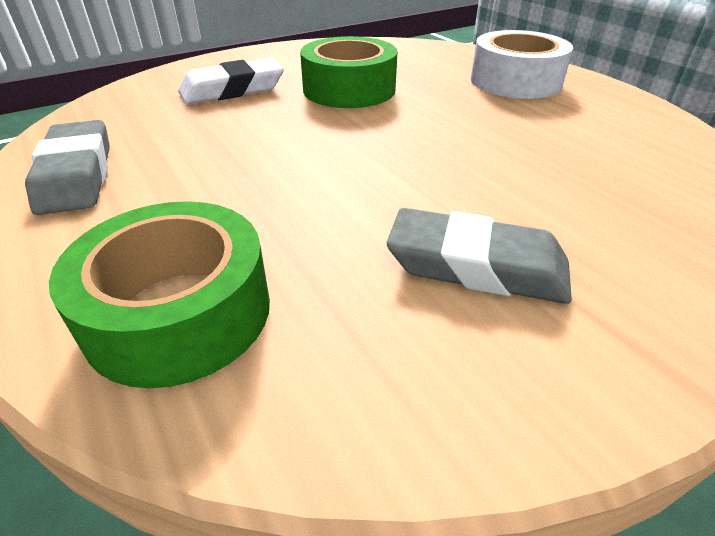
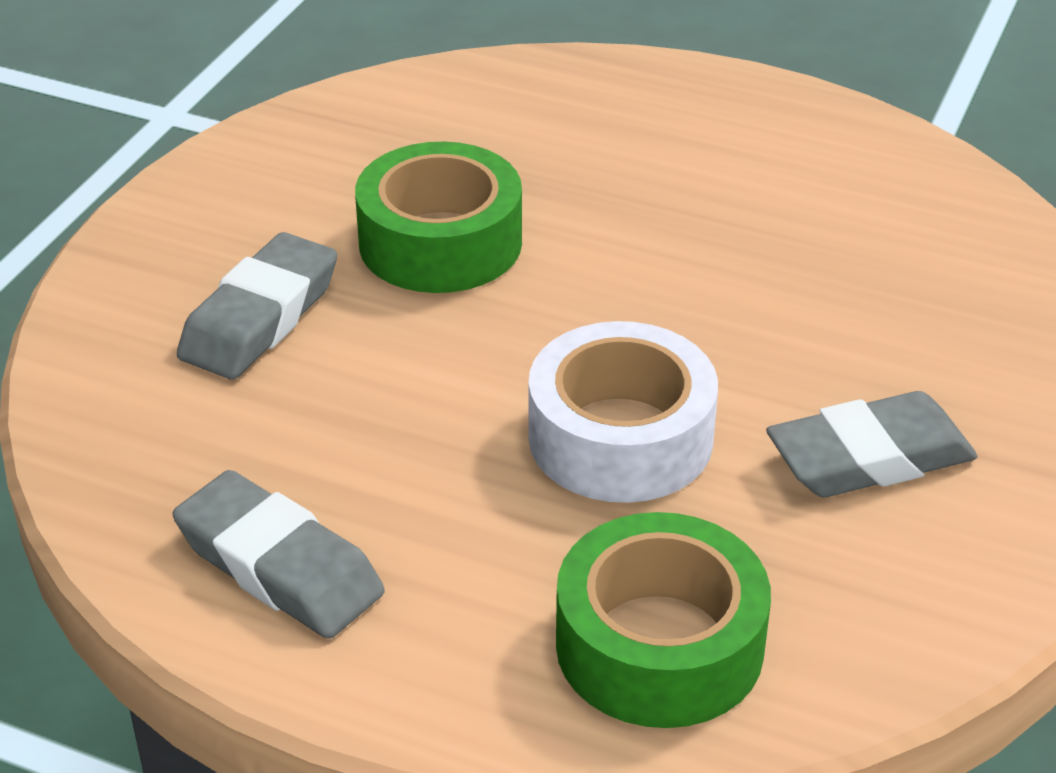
camera: 35 degrees left, 0 degrees up
(232, 90) = (260, 318): white eraser -> grey eraser
(515, 81) = (656, 128): white tape -> white tape (620, 437)

